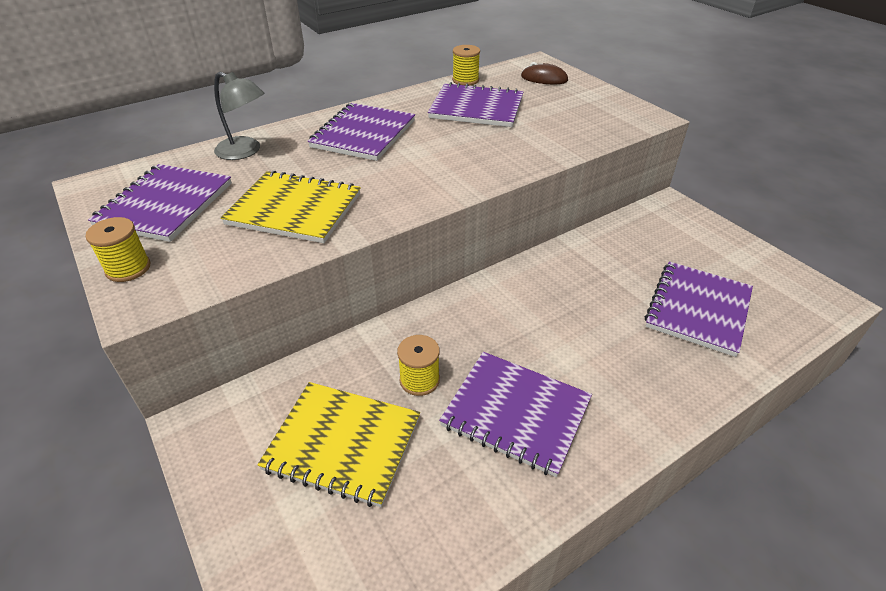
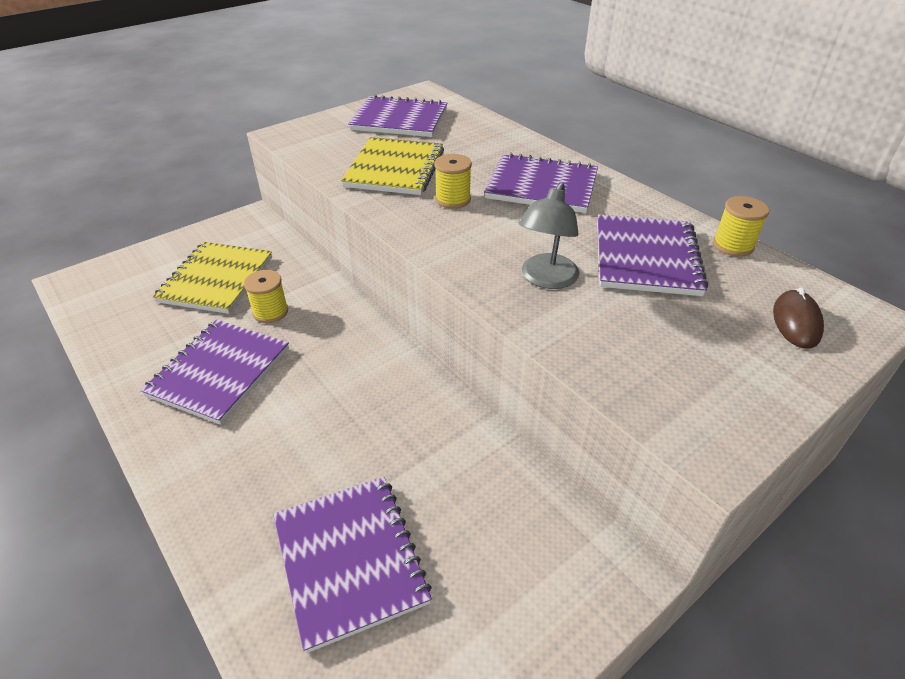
camera: 85 degrees right, 0 degrees up
(128, 268) = (321, 123): yellow spool -> yellow spool (453, 199)
(245, 151) = (488, 135): grey lamp -> grey lamp (546, 279)
(698, 309) = (350, 560): purple notebook -> purple notebook turned 45 degrees clockwise

